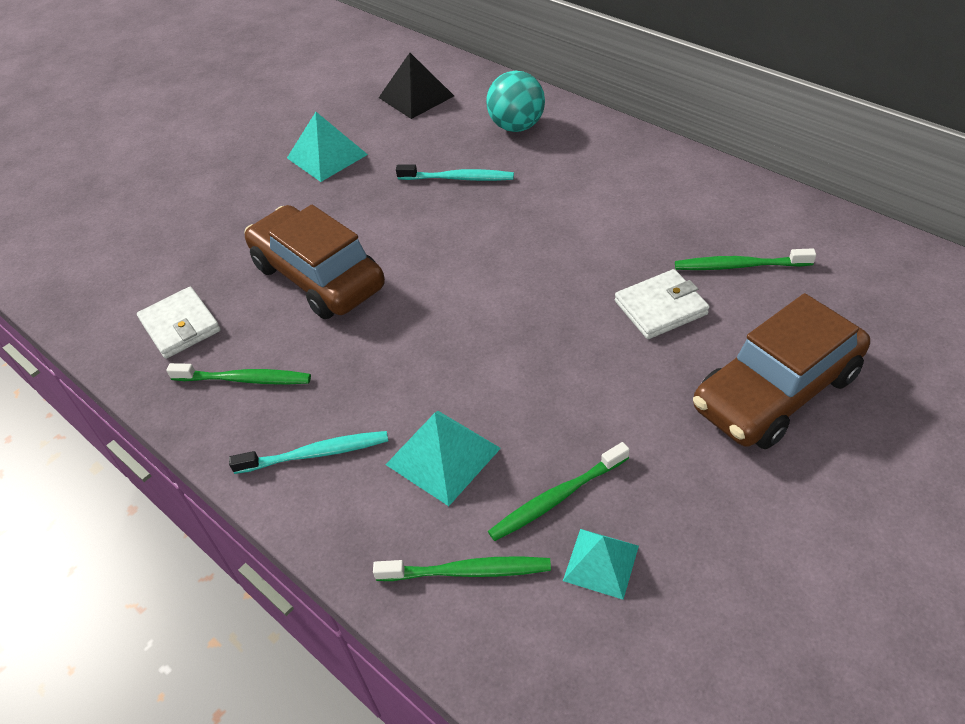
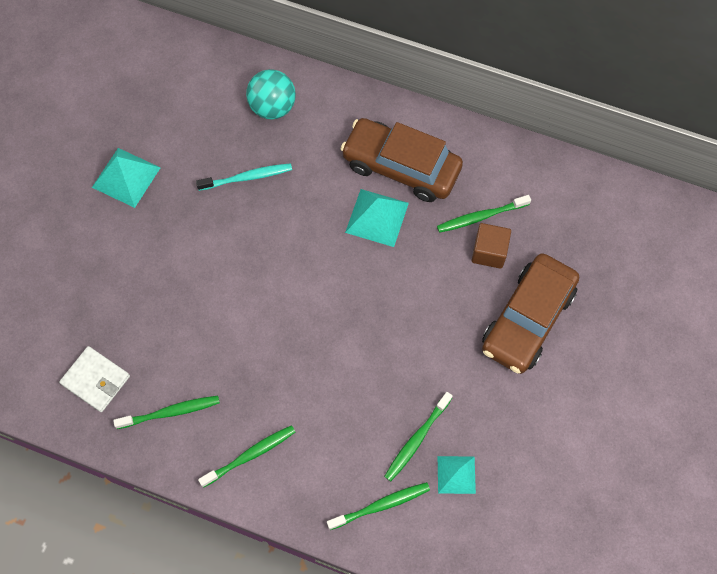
camera: 25 degrees left, 20 degrees up
(315, 454) = (250, 455): turquoise toothbrush -> green toothbrush
(318, 276) = (180, 306): brown car -> brown car (401, 167)
(416, 96) = (172, 88): black pyramid -> none
(443, 456) = (335, 431): turquoise pyramid -> turquoise pyramid (377, 217)
(660, 307) = (438, 269): white wallet -> none
(740, 304) = (489, 252): none -> brown cube

